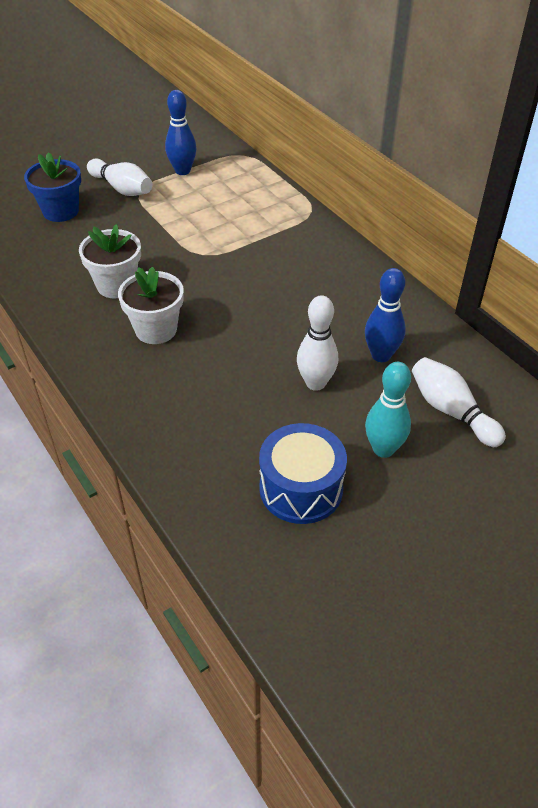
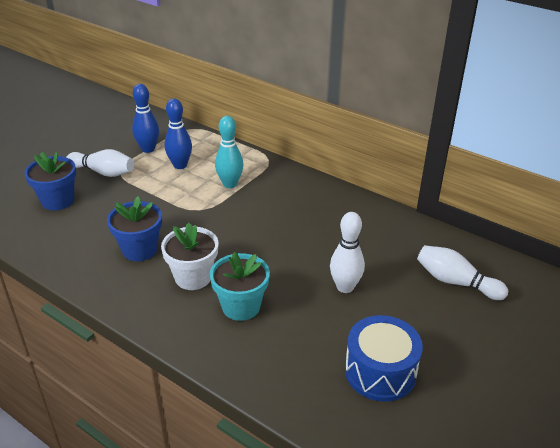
camera: 20 degrees left, 10 degrees down
(116, 285) = (139, 250): white flower pot -> blue flower pot
(189, 375) = (241, 306): none -> turquoise flower pot
(381, 355) = (381, 254): blue bowling pin -> blue bowling pin (180, 165)
(383, 449) = (424, 323): turquoise bowling pin -> turquoise bowling pin (230, 184)

